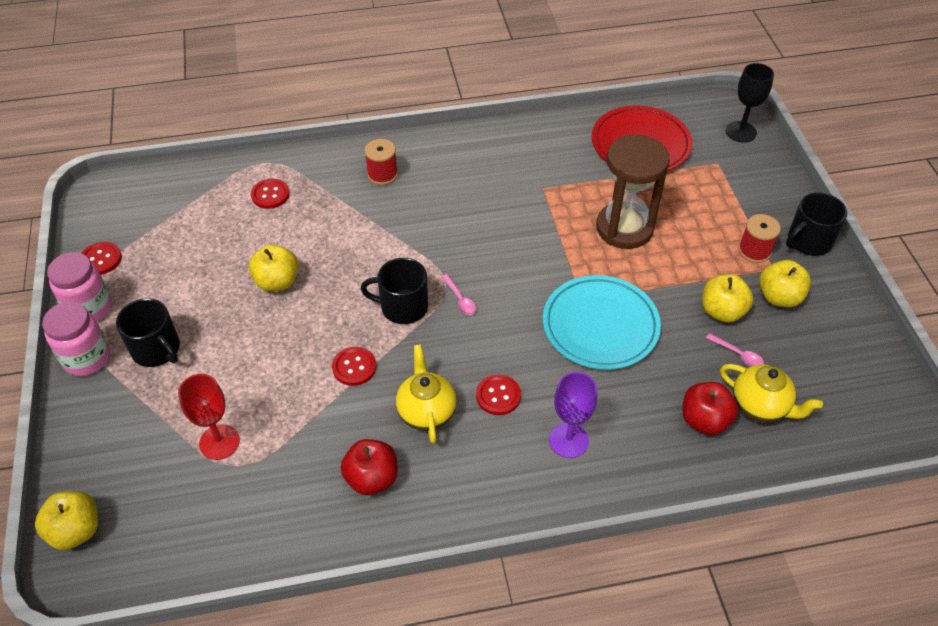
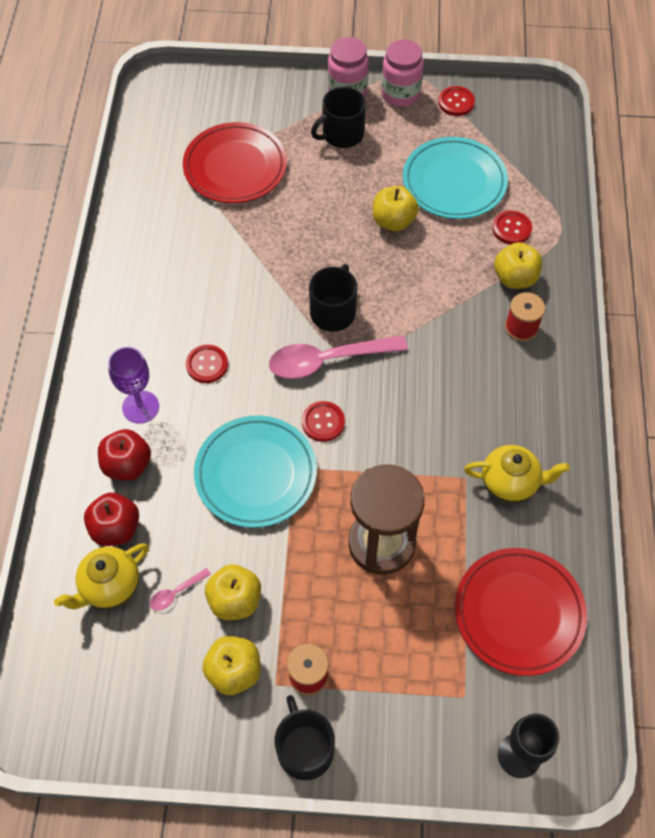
camera: 105 degrees right, 10 degrees up
(76, 530) = (192, 84): yellow apple -> yellow apple (515, 278)
(217, 244) = (454, 182): none -> turquoise plate
(219, 442) = (235, 167): red goblet -> red plate
(354, 367) = (276, 264): red button -> red button (323, 422)
(372, 478) = (163, 258): red apple -> red apple (127, 465)
(426, 412) = (211, 307): yellow teapot -> yellow teapot (510, 483)
(460, 299) = (328, 360): pink spoon -> pink spoon, size x2.33

